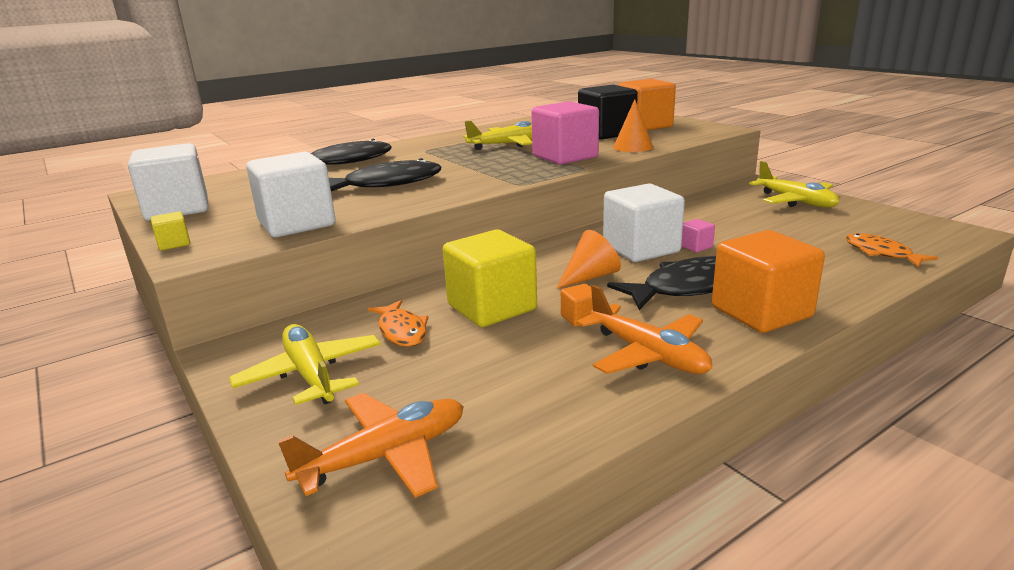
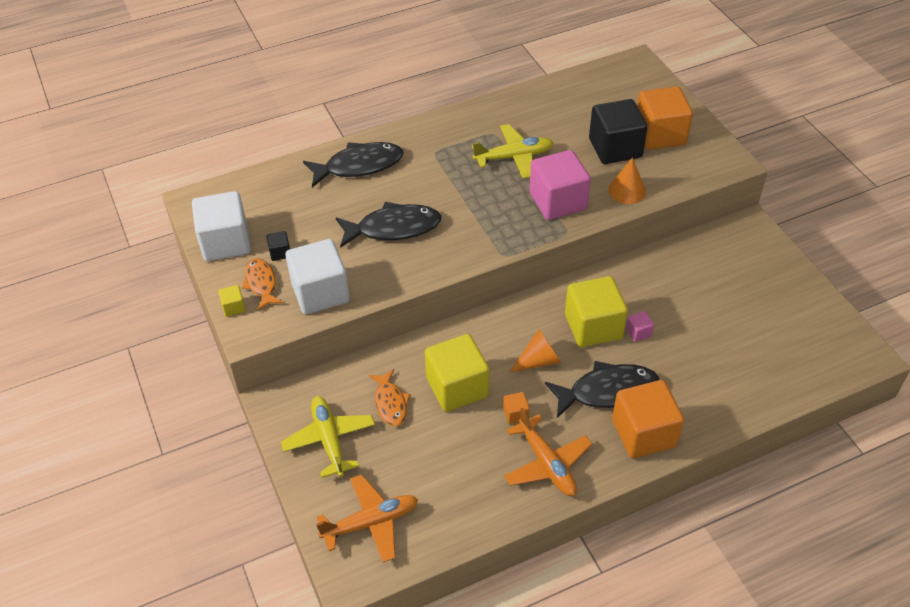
camera: 10 degrees right, 25 degrees up
(246, 208) = (280, 252): none -> black cube
(641, 249) = (593, 326): white cube -> yellow cube
(796, 201) = (763, 271): yellow plane -> none
(881, 253) = (779, 374): orange fish -> orange fish (261, 283)

